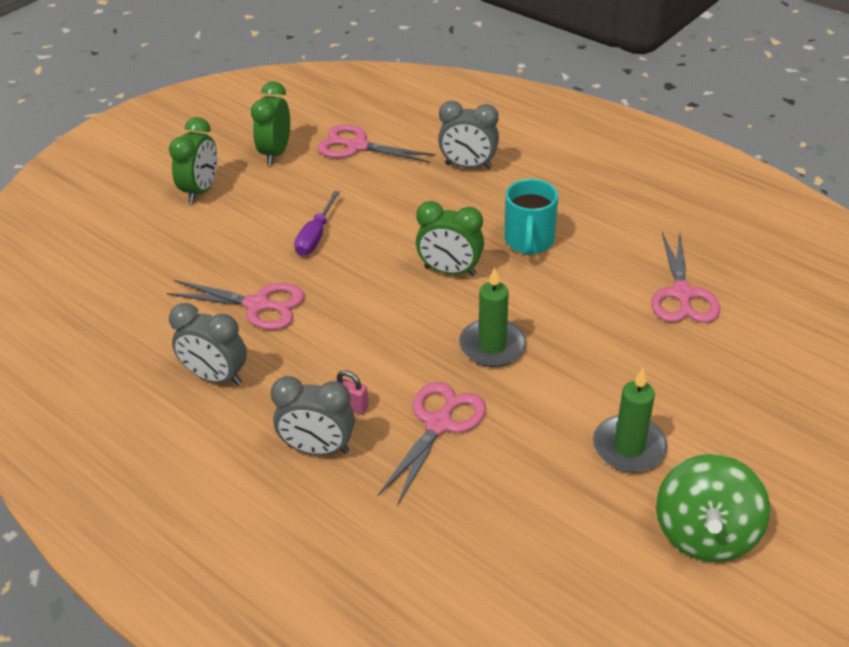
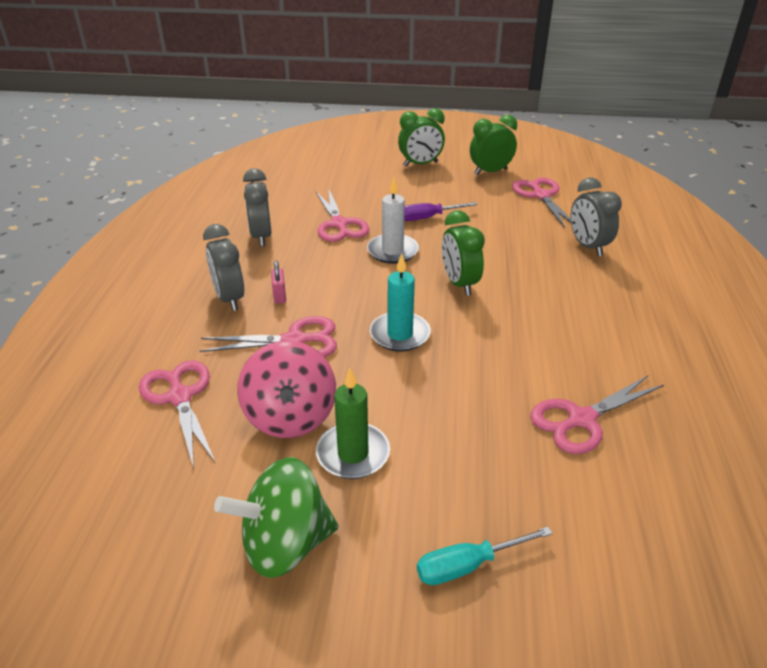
camera: 55 degrees right, 5 degrees down
(351, 289) = (392, 251): none -> white candle
(459, 546) = (180, 397): none -> pink scissors
(492, 346) = (400, 334): green candle -> turquoise candle
(529, 241) = (540, 307): turquoise mug -> none
(551, 471) = (290, 417): none -> pink spinning top
(787, 432) = (468, 565): none -> turquoise screwdriver

